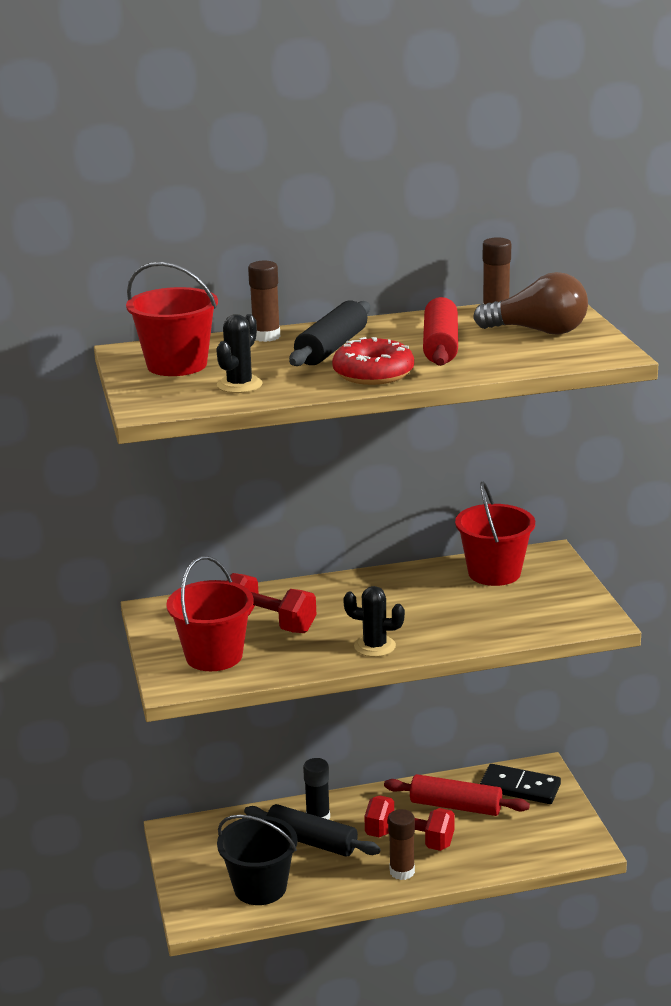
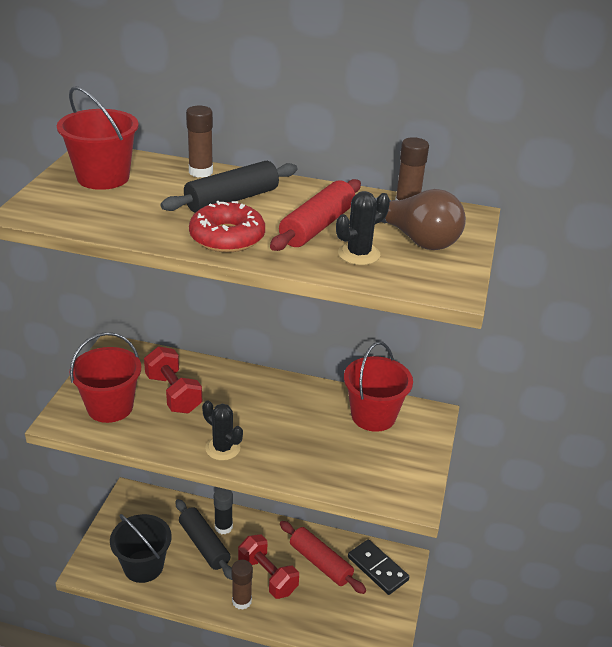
camera: 25 degrees right, 10 degrees up
(239, 385) = (117, 213): black cactus -> black cactus (359, 254)

